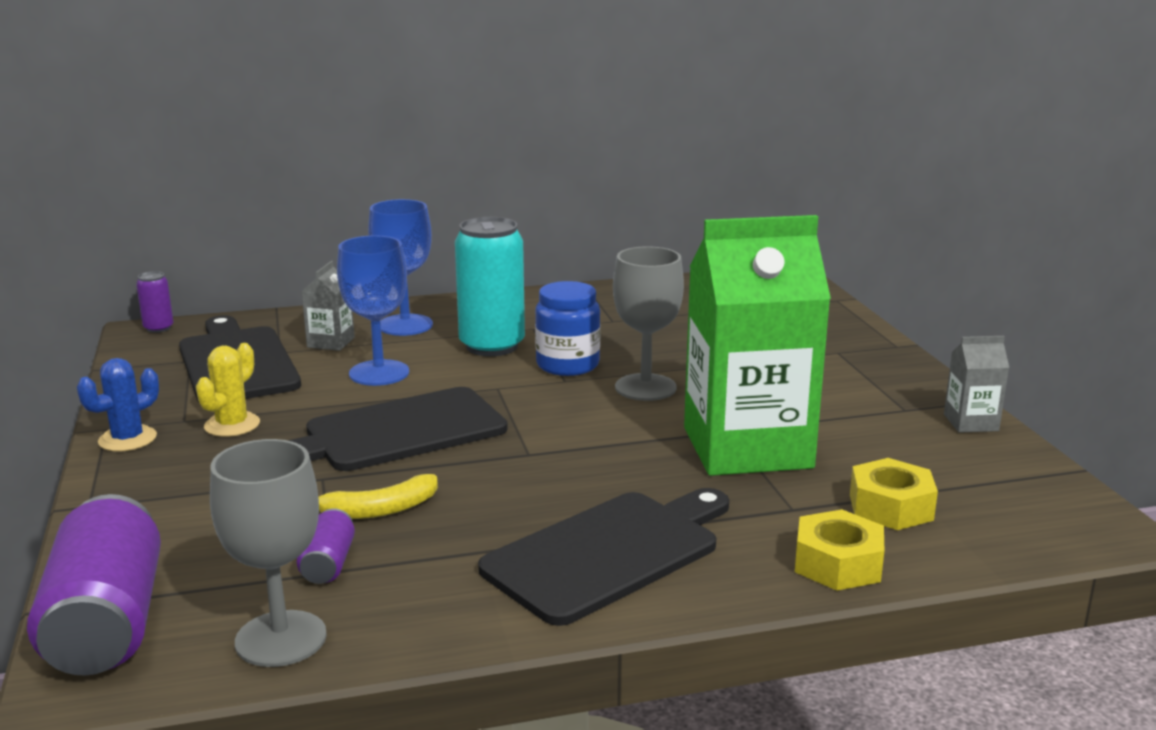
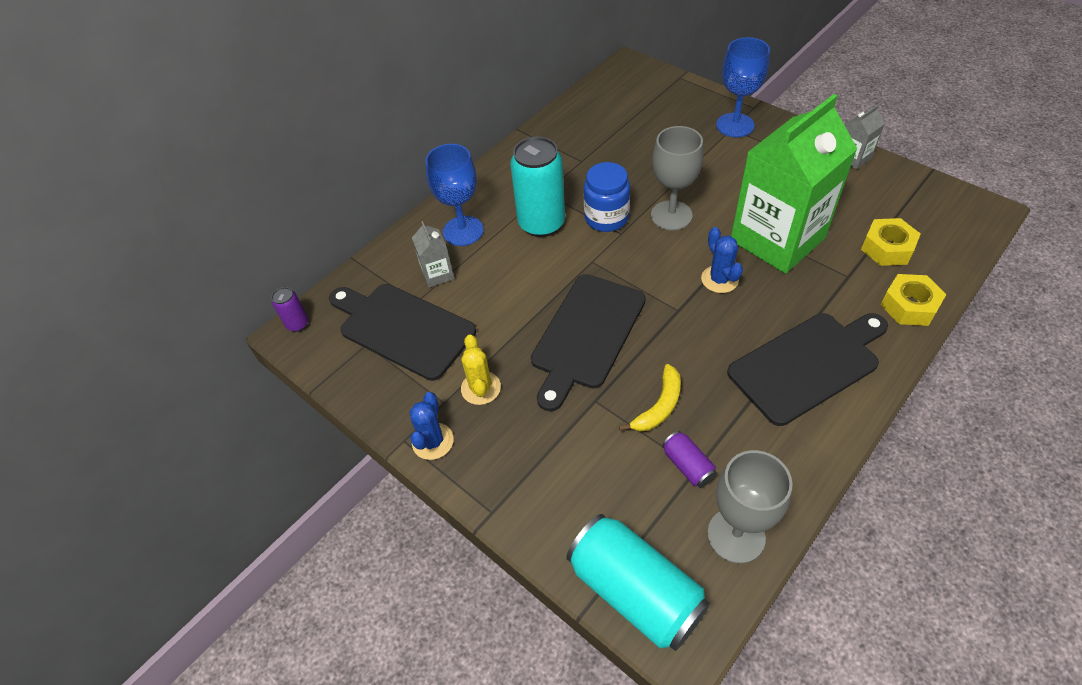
camera: 30 degrees left, 30 degrees up
(107, 623) = (635, 591): purple can -> turquoise can
(379, 373) = (506, 287): blue goblet -> blue goblet (735, 125)
(608, 553) = (807, 365): black cutting board -> black cutting board turned 45 degrees clockwise
(618, 450) = (719, 279): none -> blue cactus

